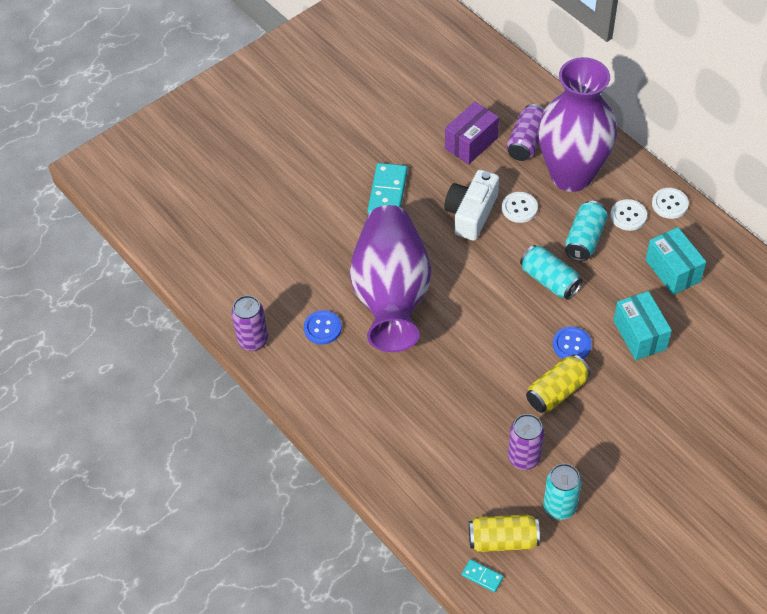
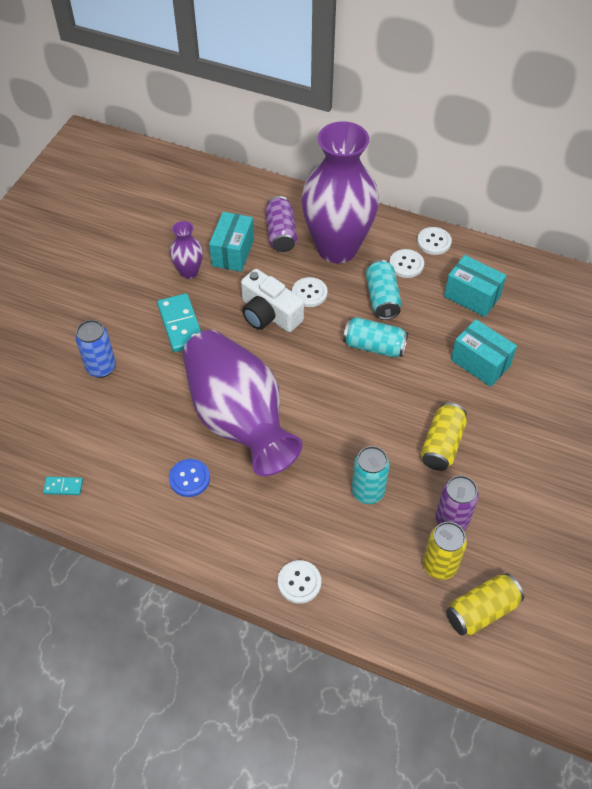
camera: 30 degrees left, 0 degrees up
(253, 340) = (125, 521): purple can -> none
(300, 204) = (101, 367): none -> blue can
(365, 449) = (299, 582): none -> white button
(421, 147) = (189, 272): none -> purple vase
(471, 143) = (233, 252): purple box -> turquoise box
(471, 213) = (269, 314): white camera -> white camera turned 45 degrees counterclockwise
(482, 576) = (485, 658): turquoise domino -> turquoise domino (63, 487)
(490, 489) = (439, 565): none -> yellow can
(559, 507) = (511, 553): turquoise can -> turquoise can (367, 492)
(571, 345) = (428, 396): blue button -> none

